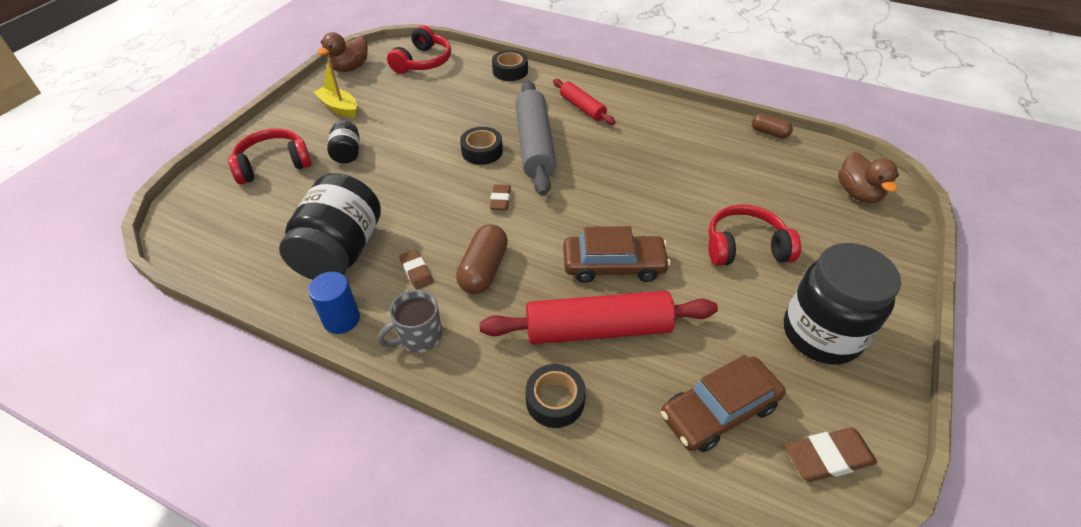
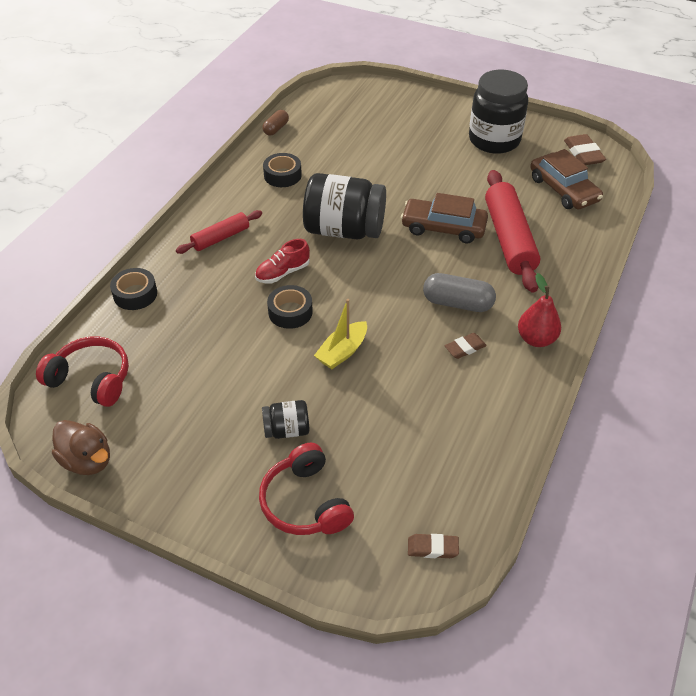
camera: 90 degrees left, 0 degrees up
(339, 107) = (187, 455): yellow boat -> yellow boat (342, 352)
(340, 252) = (446, 408): black jar -> black jar (344, 230)
(341, 319) = (528, 393): blue cylinder -> none
(419, 337) = (536, 339): grey mug -> red pear
(483, 270) = (457, 303): brown capsule -> grey capsule
(500, 199) = (366, 295): brown eraser -> brown eraser (432, 548)
(535, 145) = (283, 273): grey rolling pin -> red shoe
(555, 400) = (575, 261): black tape -> black tape (282, 175)
(613, 265) = (443, 227): brown car -> brown car turned 75 degrees counterclockwise
(745, 247) = (417, 160): red headphones -> none
(858, 193) = (355, 100): brown duck -> none

